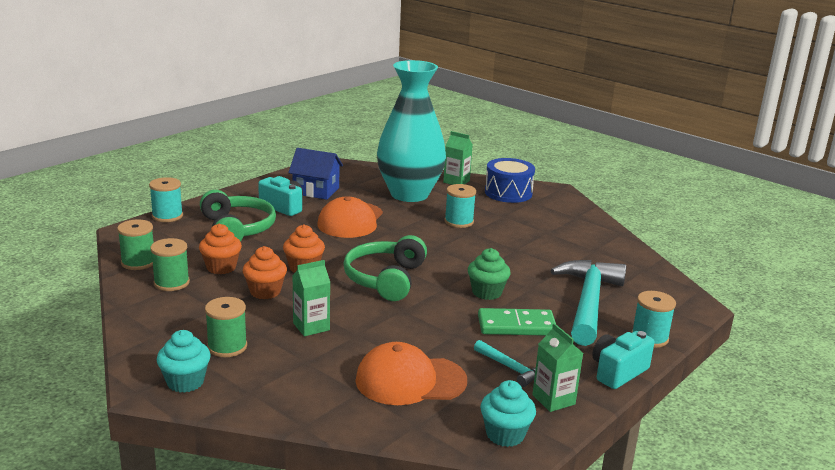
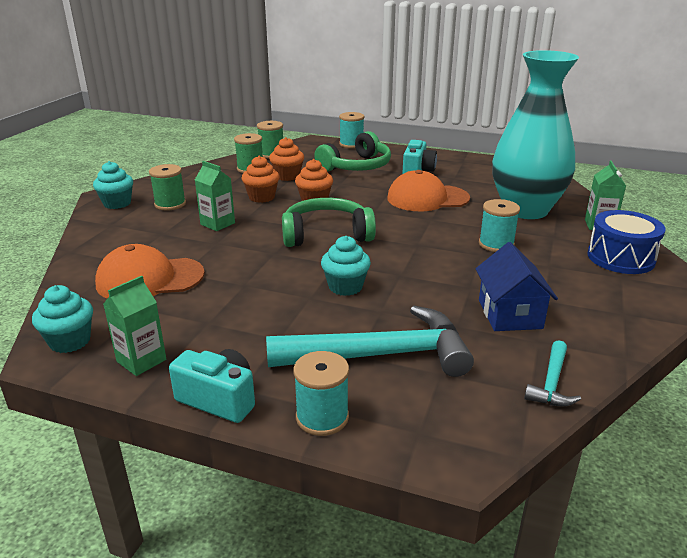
camera: 70 degrees right, 5 degrees up
(316, 191) = (468, 174): blue house -> blue house (510, 314)
(410, 380) = (150, 279): orange cap -> orange cap turned 75 degrees counterclockwise
(487, 292) = (345, 287): green cupcake -> turquoise cupcake
(510, 368) = (194, 325): turquoise hammer -> turquoise hammer (552, 383)
(516, 325) = (285, 315): green domino -> none

